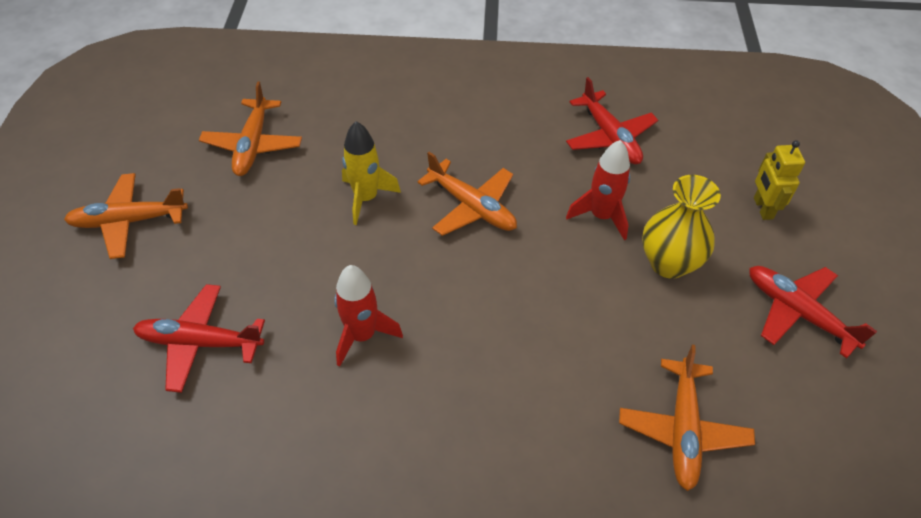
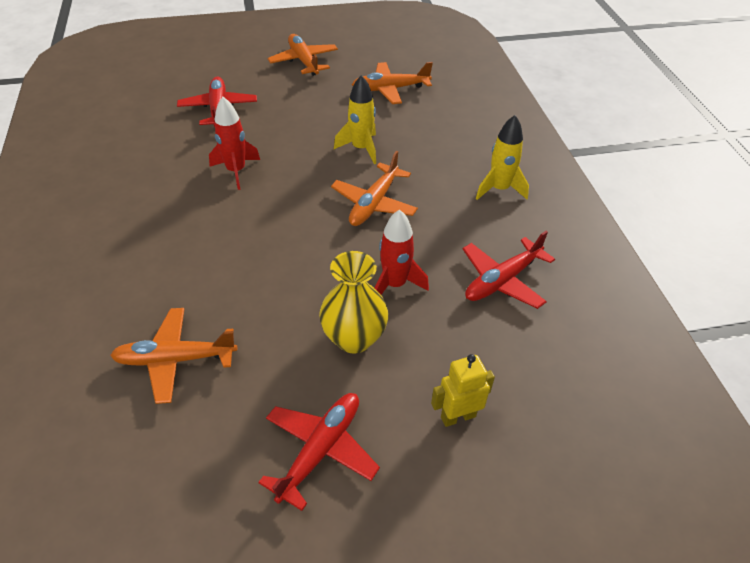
camera: 75 degrees right, 5 degrees down
(480, 103) = (499, 189): none -> yellow rocket

